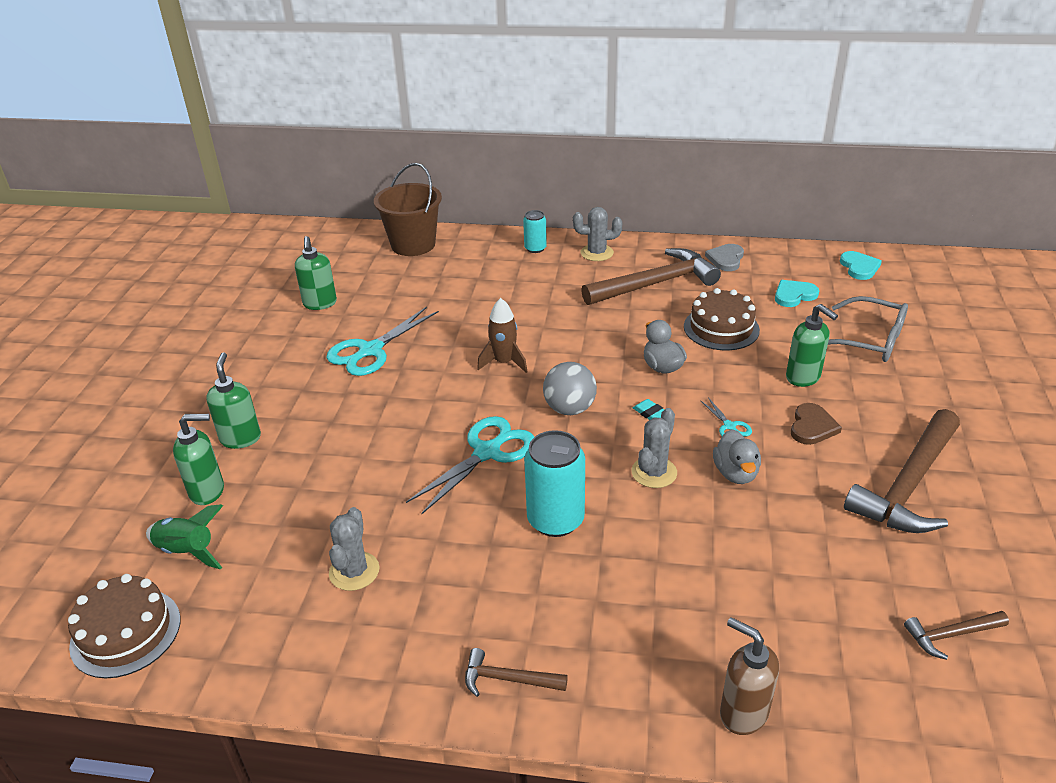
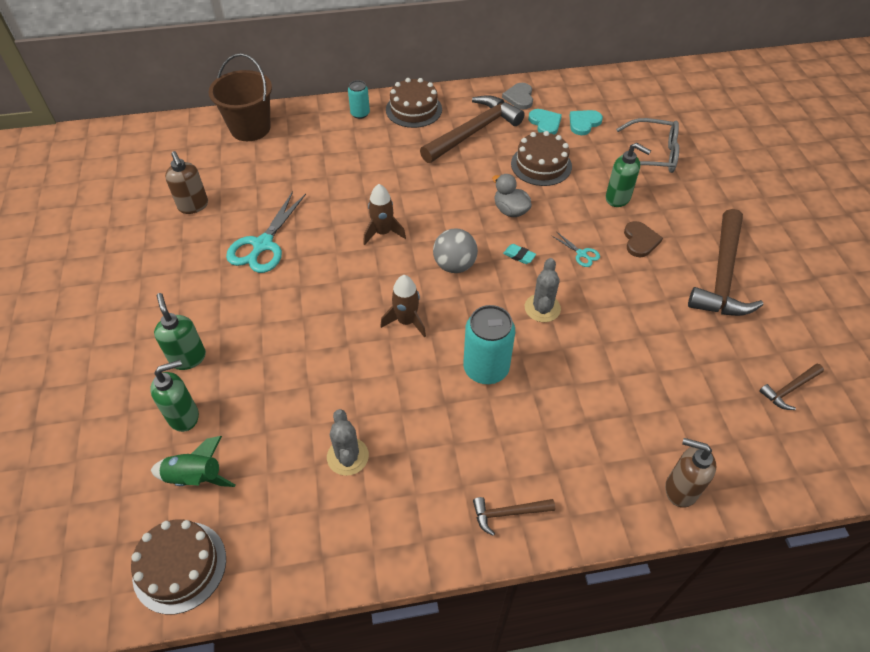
camera: 20 degrees left, 15 degrees up
(320, 304) = (193, 206): green soap dispenser -> brown soap dispenser
(487, 453) = (406, 321): turquoise scissors -> brown rocket
(597, 253) = (414, 109): grey cactus -> brown cake
(735, 473) = (601, 294): grey duck -> none
(859, 267) = (622, 88): turquoise heart -> turquoise heart (545, 123)

